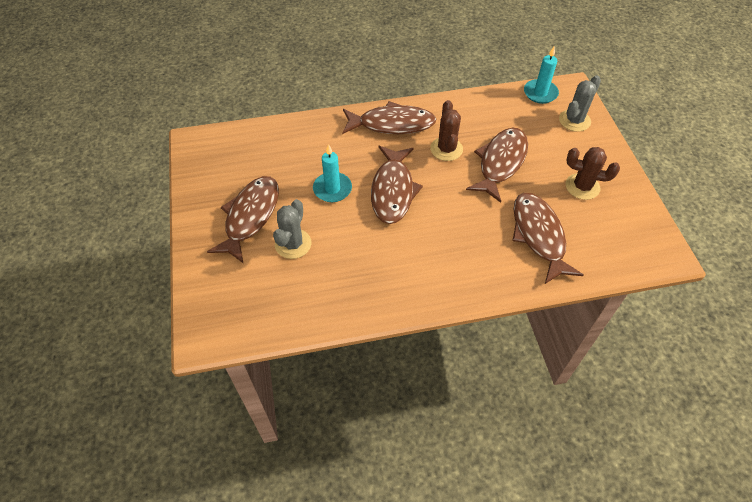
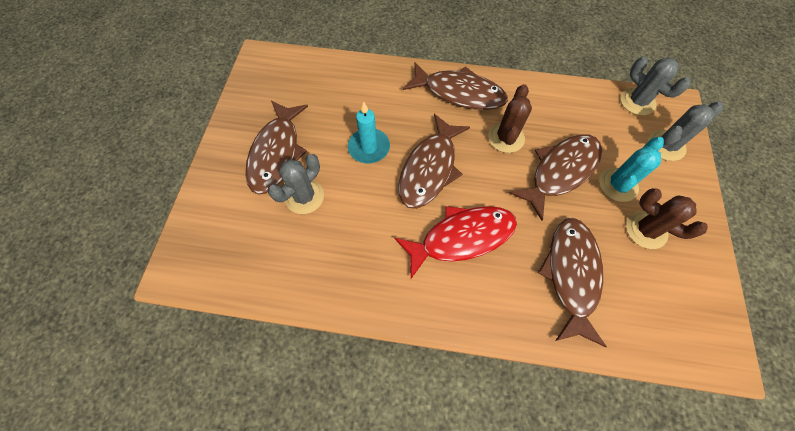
camera: 20 degrees right, 10 degrees up
(250, 217) = (276, 153): brown fish -> brown fish turned 150 degrees clockwise
(442, 235) = (461, 238): none -> red fish
(540, 93) = (637, 102): turquoise candle -> grey cactus
(549, 160) = (618, 185): none -> turquoise cactus

